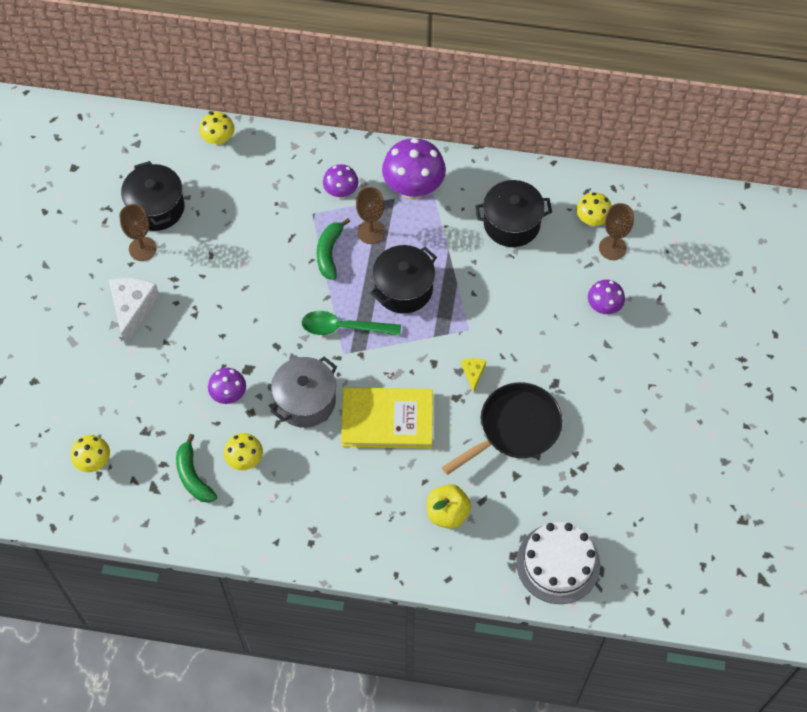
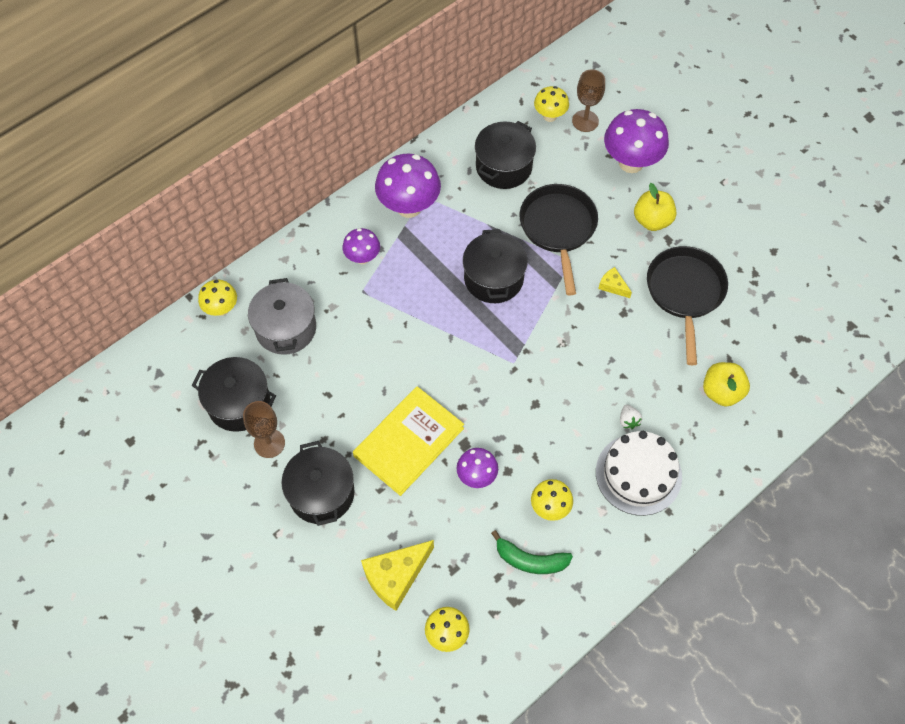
camera: 50 degrees left, 0 degrees up
(110, 399) = (396, 576): none -> yellow cheese
(132, 308) = (321, 493): white cheese -> black pot
(305, 401) = (533, 422): grey pot -> grey pot (286, 328)
(329, 253) = (411, 306): green banana -> none
(344, 328) = (490, 345): green spoon -> none
(363, 464) = (628, 420): none -> white strawberry
(371, 232) = (420, 263): brown goblet -> none
(387, 420) = (602, 374): yellow book -> yellow book (409, 442)
(490, 300) = (558, 228): none -> black pan
(558, 563) = (824, 348): white cake -> white cake (638, 474)
(562, 360) = (652, 220): none -> yellow apple
(603, 307) = (631, 162): purple mushroom -> purple mushroom, size x1.77

